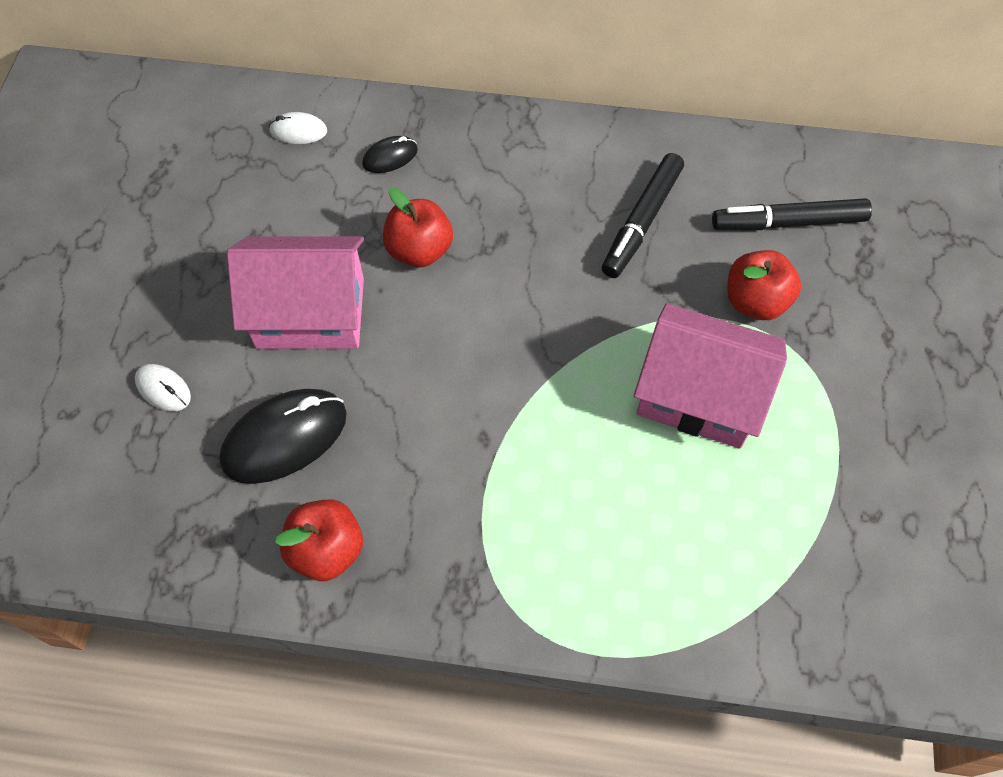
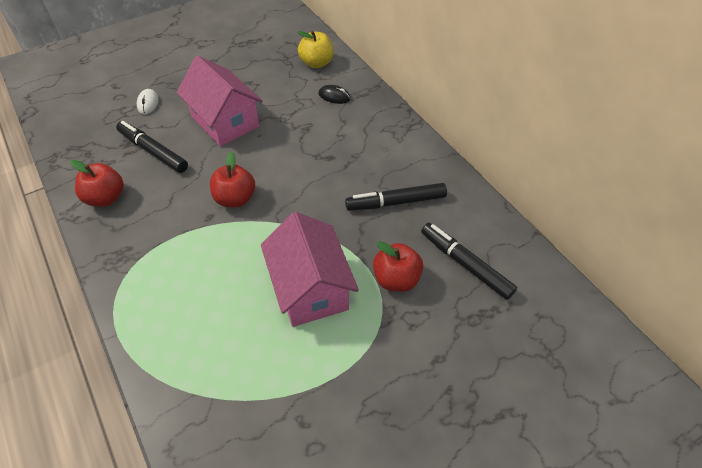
camera: 50 degrees right, 10 degrees down
(285, 438) = (153, 151): black mouse -> black marker
(298, 131) = (316, 63): white mouse -> yellow apple
(419, 250) = (293, 135): red apple -> red apple (235, 199)

